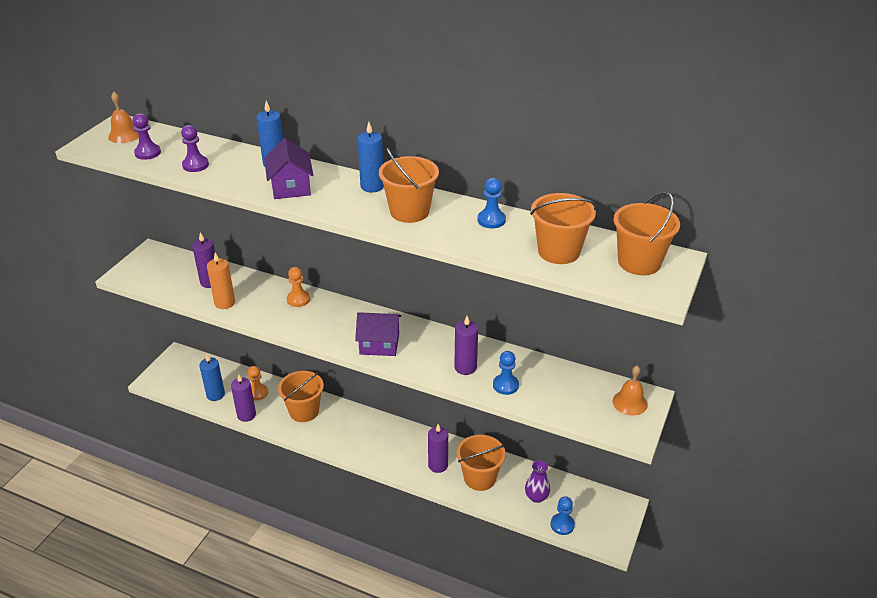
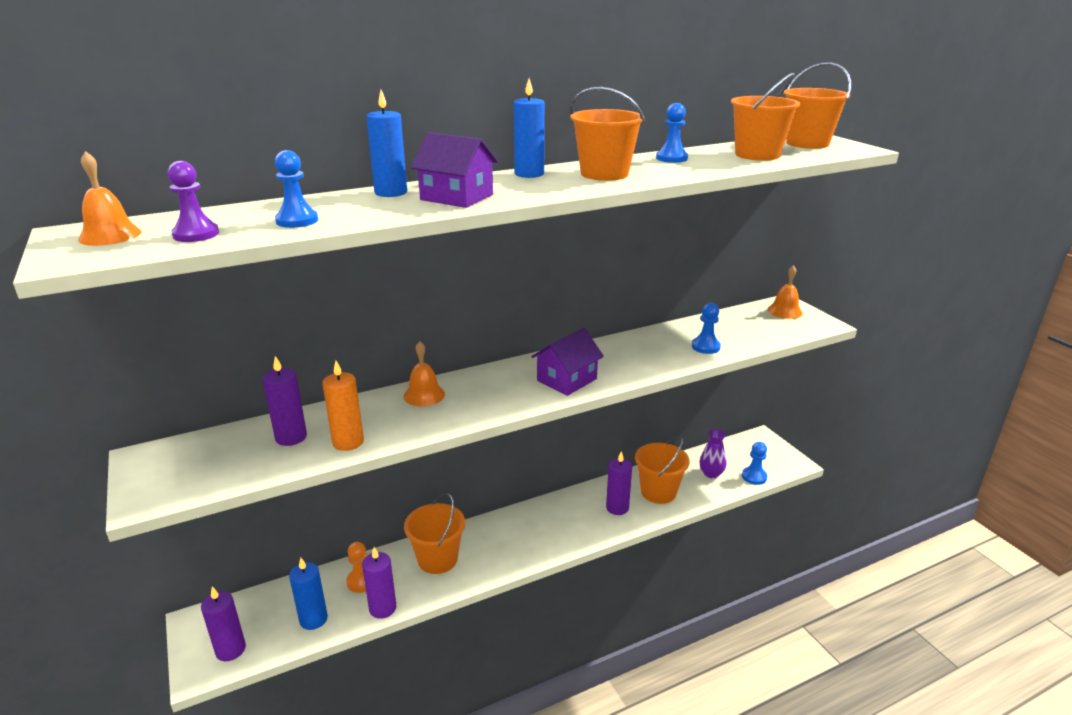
camera: 50 degrees left, 10 degrees down
(195, 165) = (297, 221): purple pawn -> blue pawn
(298, 299) = (424, 395): orange pawn -> orange bell
(465, 367) = (659, 354): purple candle -> purple candle (230, 650)

